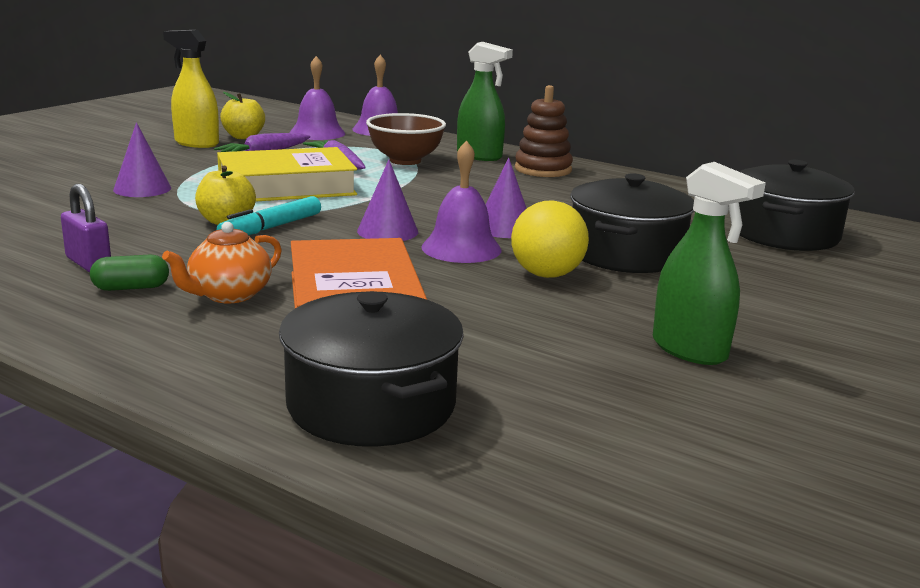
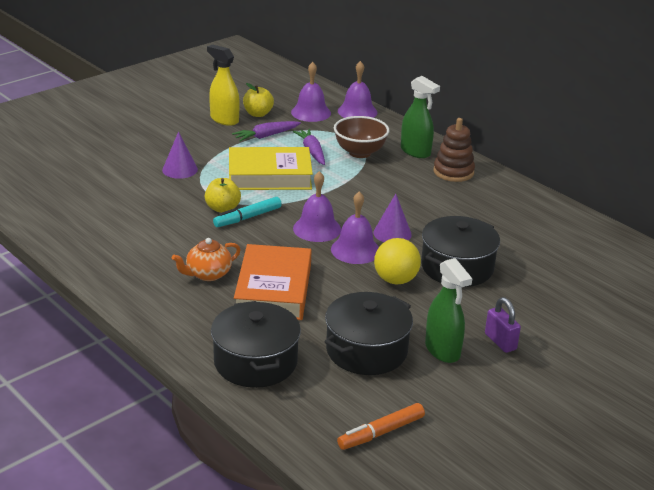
camera: 15 degrees right, 10 degrees up
(88, 263) = (139, 238): purple padlock -> purple padlock (500, 342)
(131, 288) = (158, 262): green capsule -> none
(387, 231) = (317, 229): purple cone -> purple bell
(686, 487) = (381, 432): none -> orange marker
(784, 234) = (580, 260): black pot -> black pot (366, 350)

